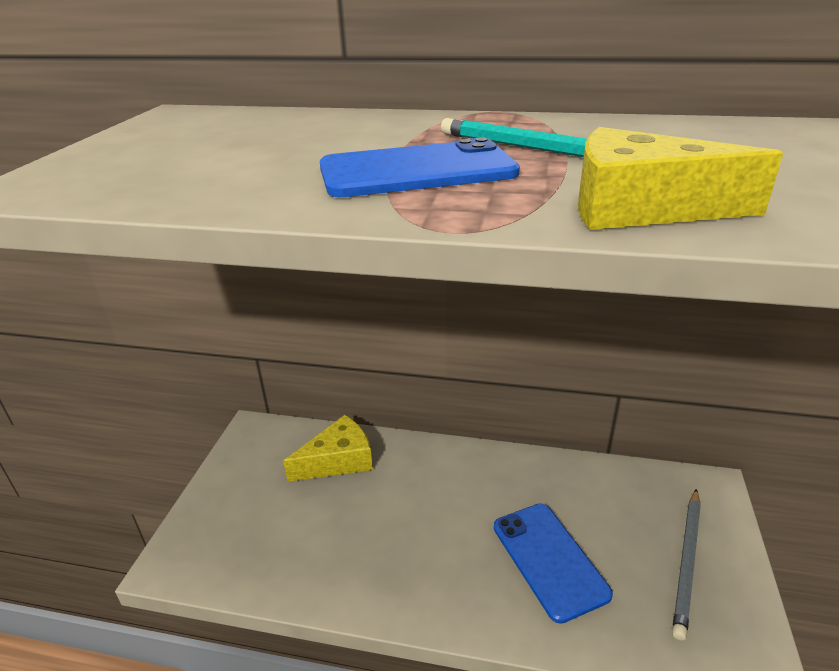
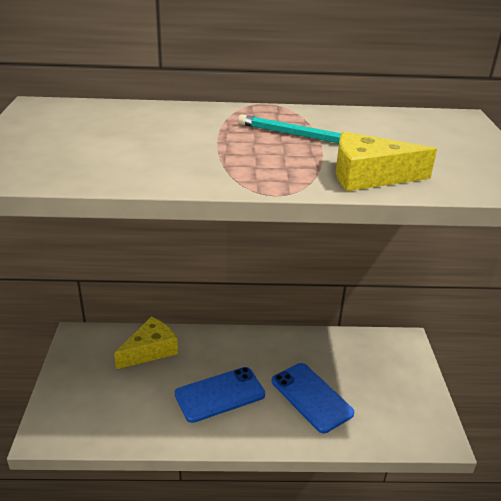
camera: 15 degrees left, 0 degrees up
(417, 171) = (237, 154): blue phone -> blue phone (220, 394)
(687, 562) = (396, 387): grey pencil -> none

